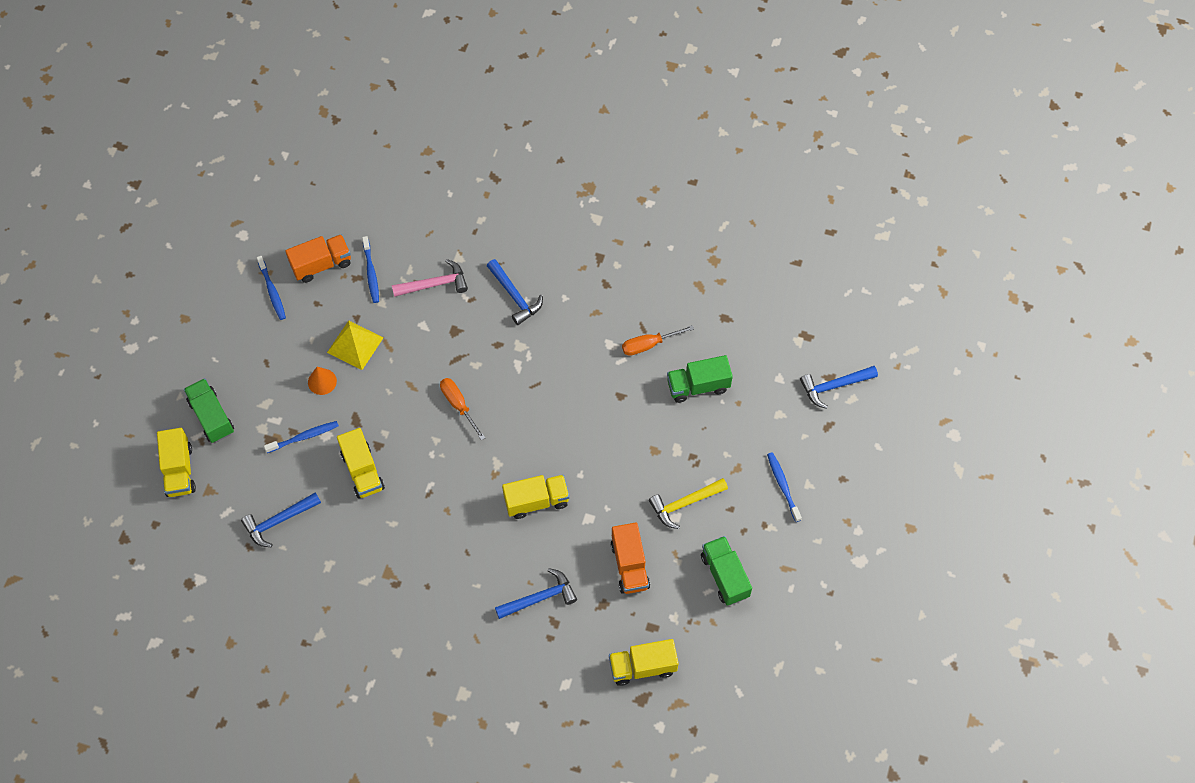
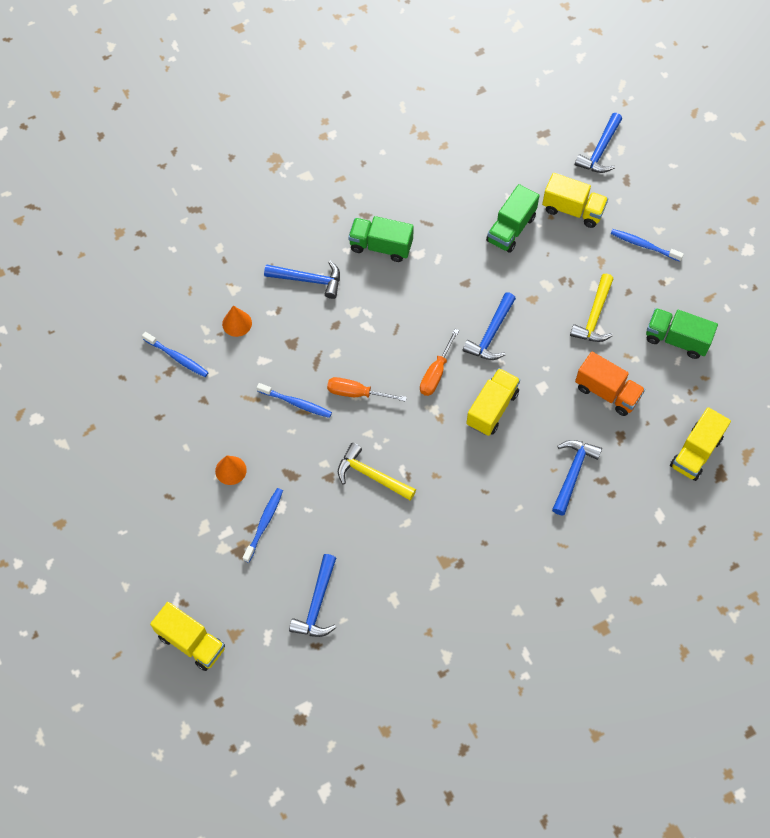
camera: 45 degrees left, 0 degrees up
(212, 417) = (171, 577): green truck -> green truck (381, 246)
(272, 291) = (111, 439): blue toothbrush -> blue toothbrush (296, 403)
(321, 264) = (129, 385): orange truck -> none
(355, 345) = (225, 420): yellow pyramid -> none
(362, 471) = (339, 506): yellow truck -> yellow truck (572, 210)
(405, 470) = (371, 476): none -> yellow hammer
(434, 284) = (237, 323): pink hammer -> orange cone
(596, 448) = (491, 334): none -> blue hammer
(649, 345) = (444, 230): orange screwdriver -> orange screwdriver (436, 373)

